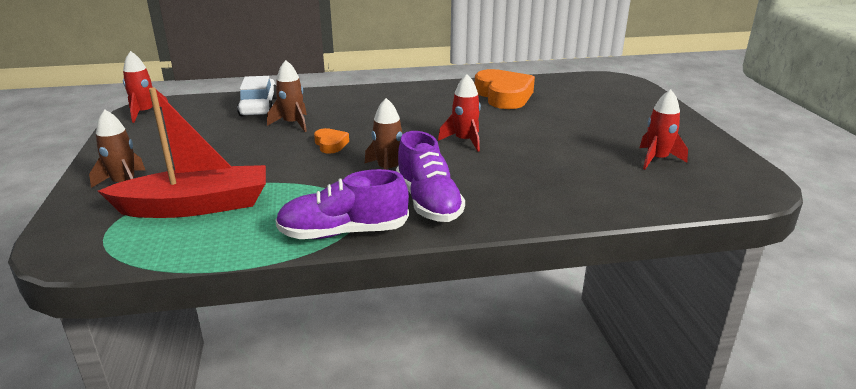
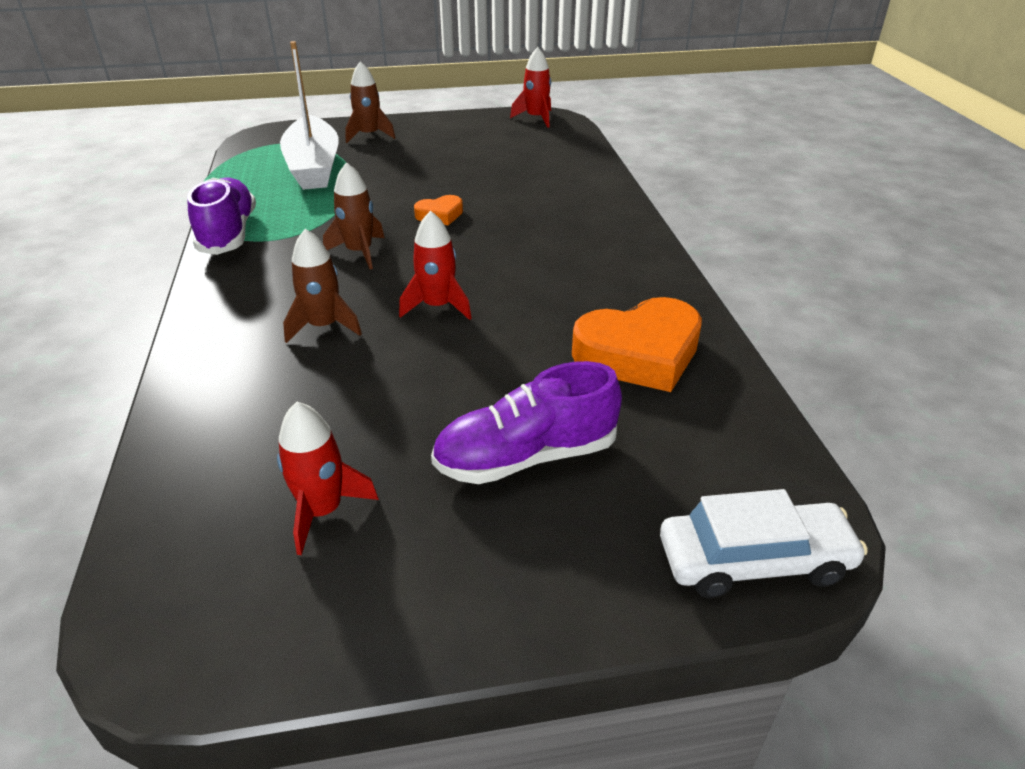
camera: 90 degrees right, 10 degrees up
(196, 206) = (313, 167): red boat -> white boat
(259, 106) = (561, 167): white car -> white car (754, 560)
(292, 124) = (505, 189): brown rocket -> brown rocket (324, 326)
(428, 202) = (268, 278): purple shoe -> purple shoe (526, 457)

